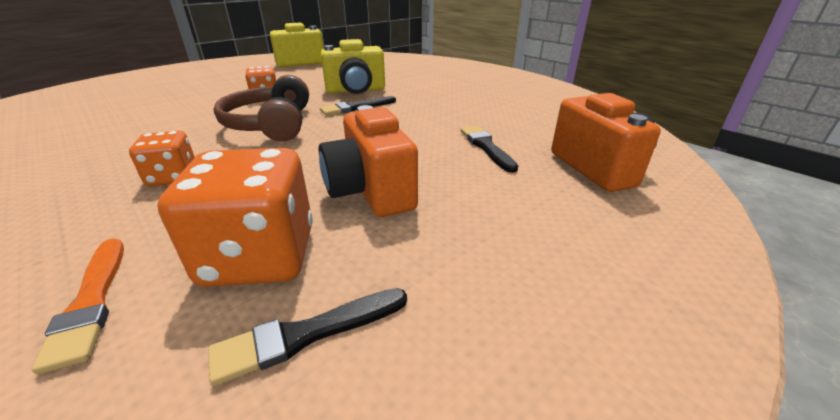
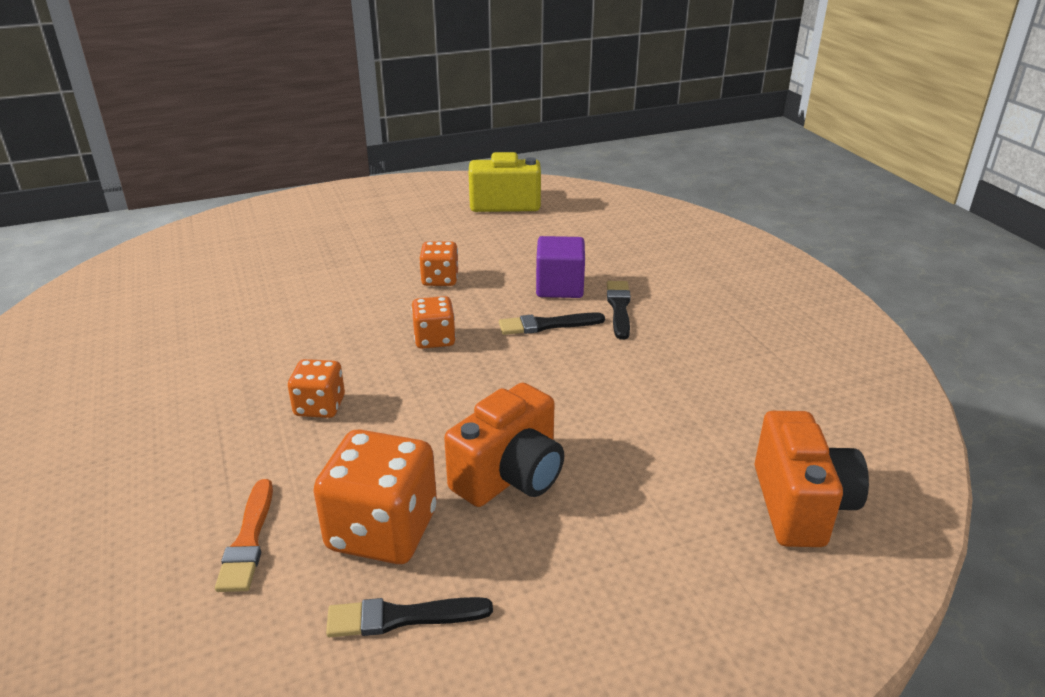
camera: 20 degrees right, 0 degrees up
(271, 124) = (434, 339): brown headphones -> orange dice
(356, 90) = (559, 287): yellow camera -> purple cube
(371, 192) = (510, 476): orange camera -> orange camera turned 135 degrees counterclockwise
(486, 147) = (678, 437): black brush -> black brush (619, 308)

